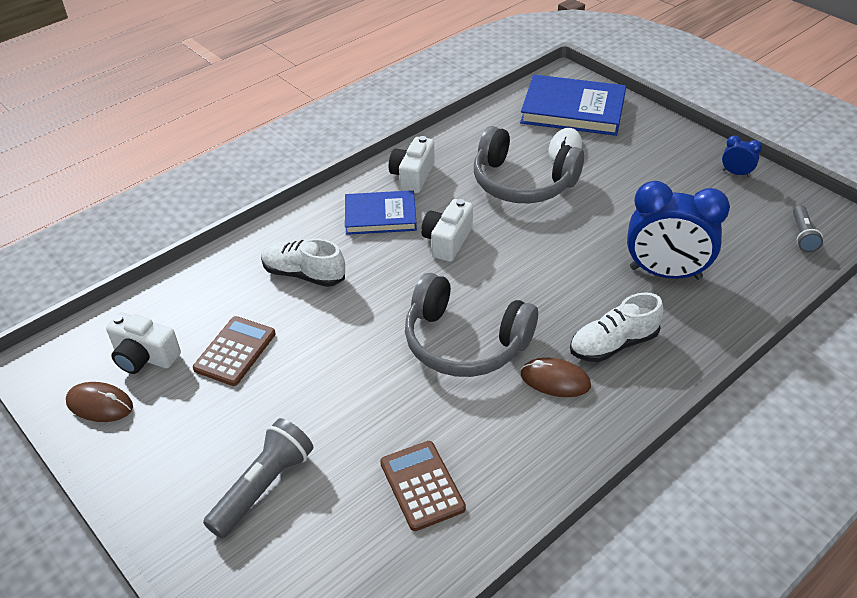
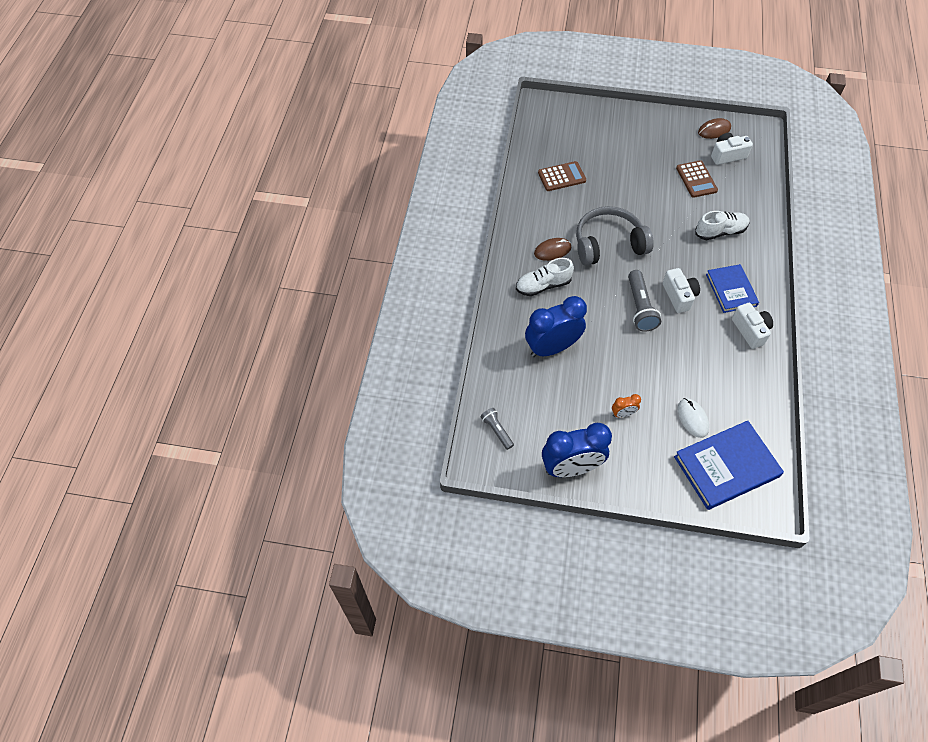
camera: 140 degrees right, 15 degrees up
(263, 487) = (616, 142): grey flashlight -> grey flashlight (640, 307)
(380, 216) = (731, 290): blue book -> blue book turned 60 degrees counterclockwise
(422, 485) = (561, 177): brown calculator -> brown calculator turned 45 degrees counterclockwise
(522, 183) = (686, 368): grey headphones -> none
(613, 344) = (543, 285): white shoe -> white shoe turned 135 degrees counterclockwise
(636, 183) = (623, 414): none -> orange clock
(736, 173) = (571, 468): blue clock -> blue clock, size x2.29

